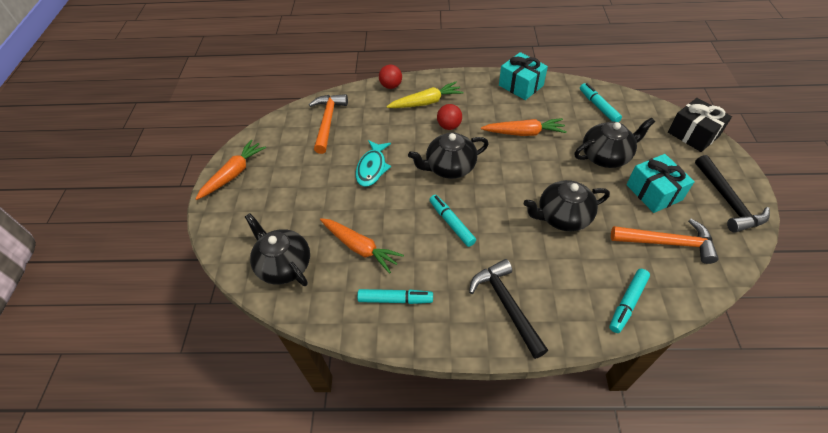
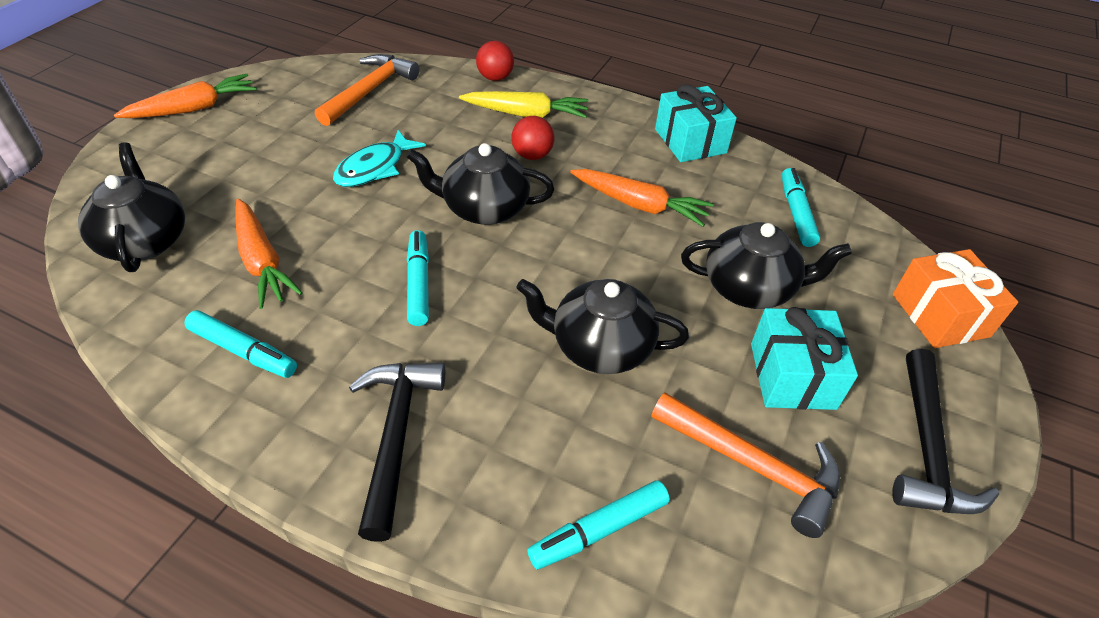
camera: 20 degrees right, 5 degrees down
(693, 134) = (940, 315): black gift -> orange gift

